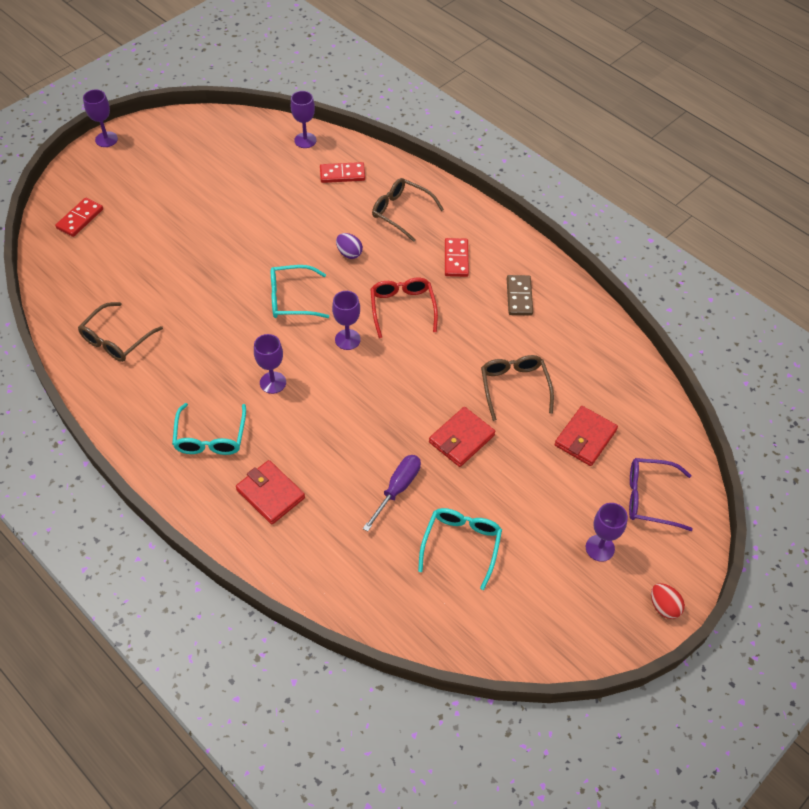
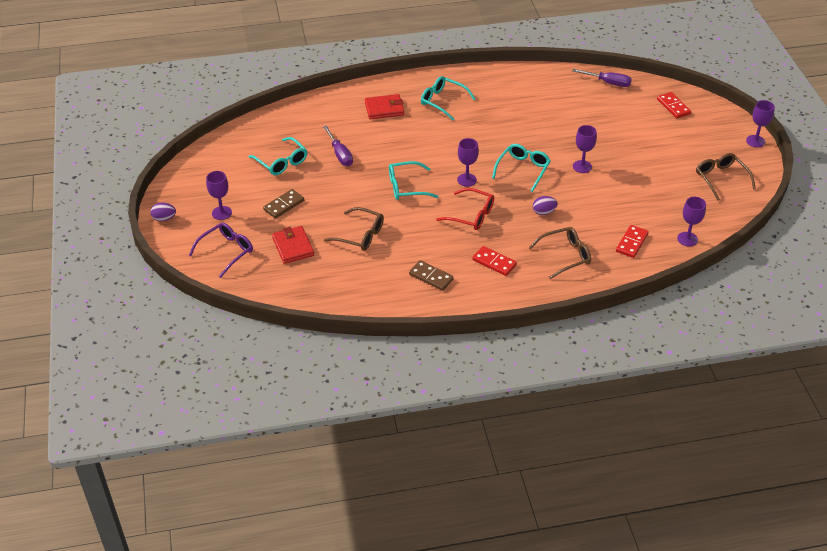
camera: 125 degrees right, 10 degrees down
(63, 291) = (608, 83): none -> purple screwdriver
(116, 340) = (549, 90): brown glasses -> brown glasses (720, 178)
(273, 382) = (460, 137): purple goblet -> purple goblet (582, 166)
(404, 388) = (406, 187): none -> turquoise glasses
(461, 439) = (346, 194): red wallet -> none
(532, 490) = (284, 205): none -> brown domino
(663, 606) = (164, 218): red egg -> purple egg

